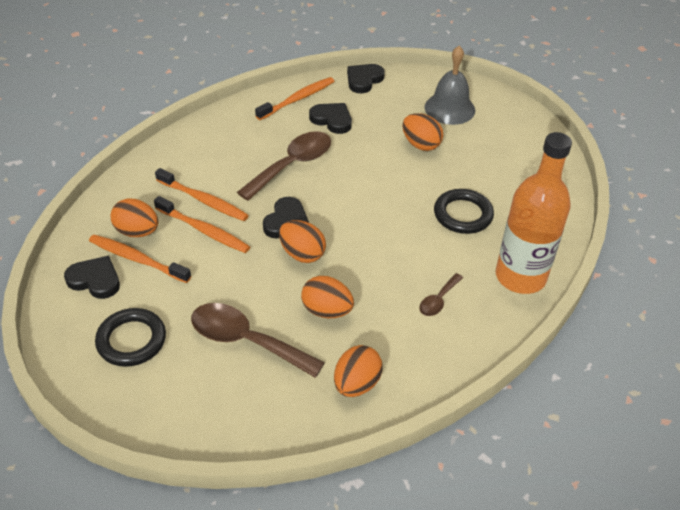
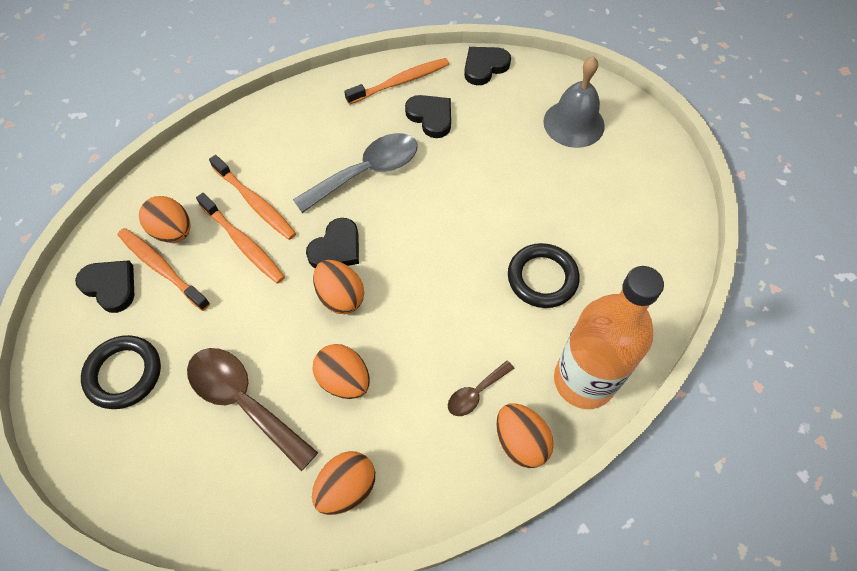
camera: 15 degrees right, 15 degrees up
(292, 165) = (367, 172): brown spoon -> grey spoon
(421, 145) = (523, 169): orange egg -> orange egg (520, 442)

